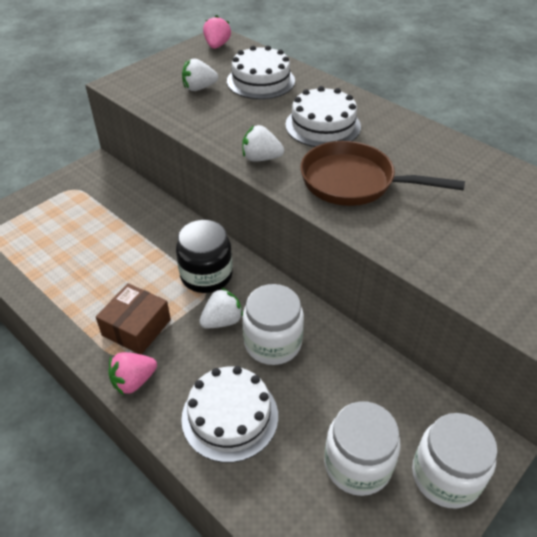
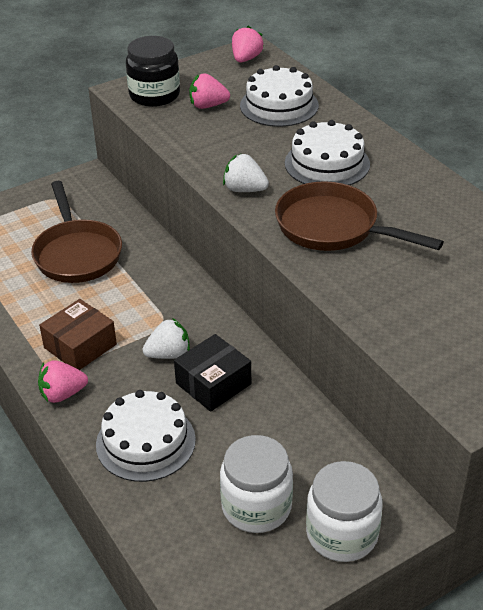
camera: 15 degrees right, 5 degrees down
(107, 237) = (77, 254): none -> brown pan
(199, 88) = (208, 106): white strawberry -> pink strawberry
(206, 275) = (167, 307): black jar -> black jar (154, 95)
(273, 343) = (213, 383): white jar -> black box

